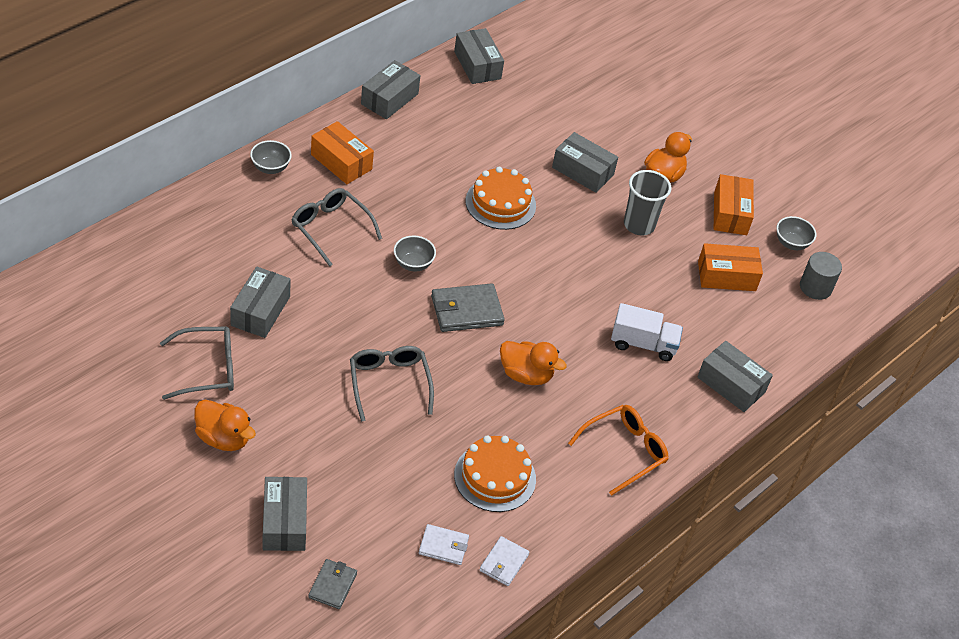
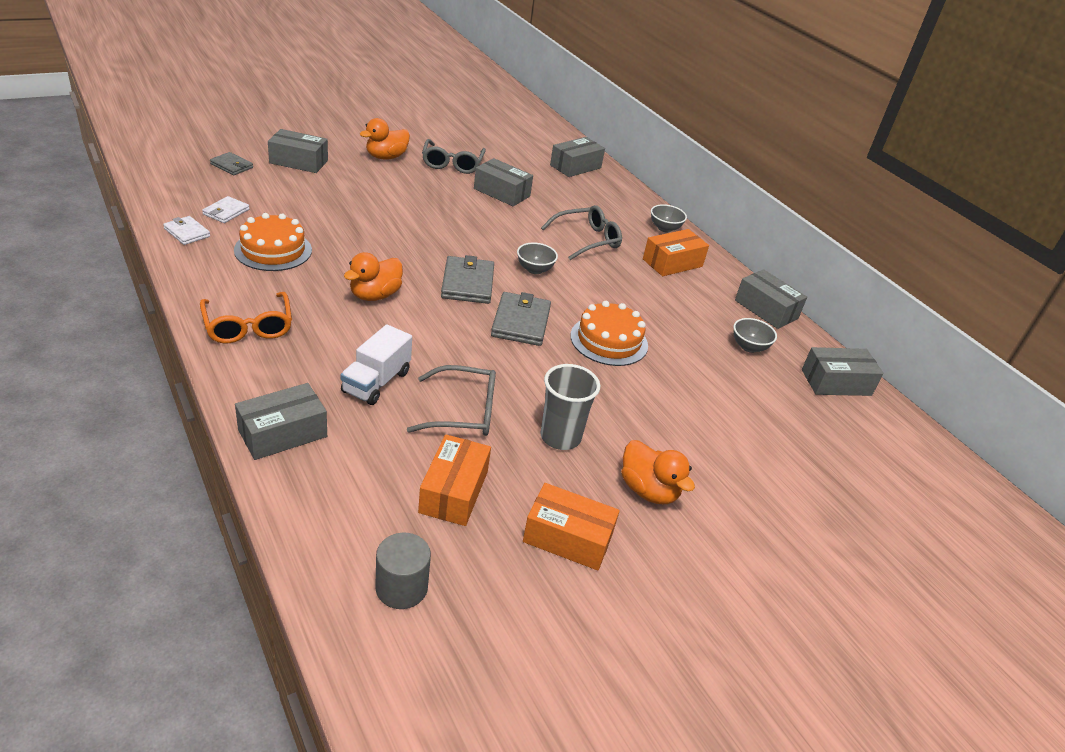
camera: 105 degrees right, 10 degrees down
(389, 384) = (401, 227): grey glasses -> grey glasses (463, 411)
(507, 264) = (521, 322): none -> grey wallet
(582, 171) = (657, 416): grey box -> grey box (575, 166)
(791, 243) = (495, 592): grey bowl -> grey bowl (749, 347)

